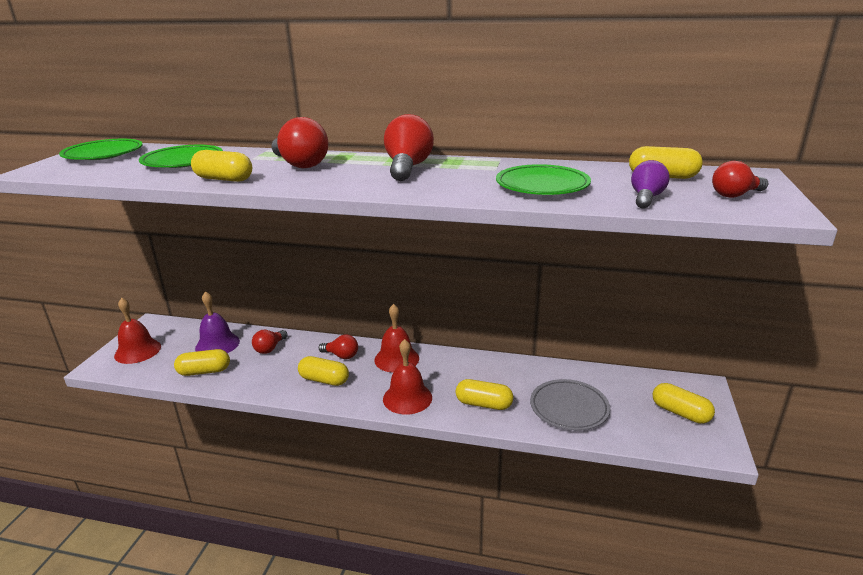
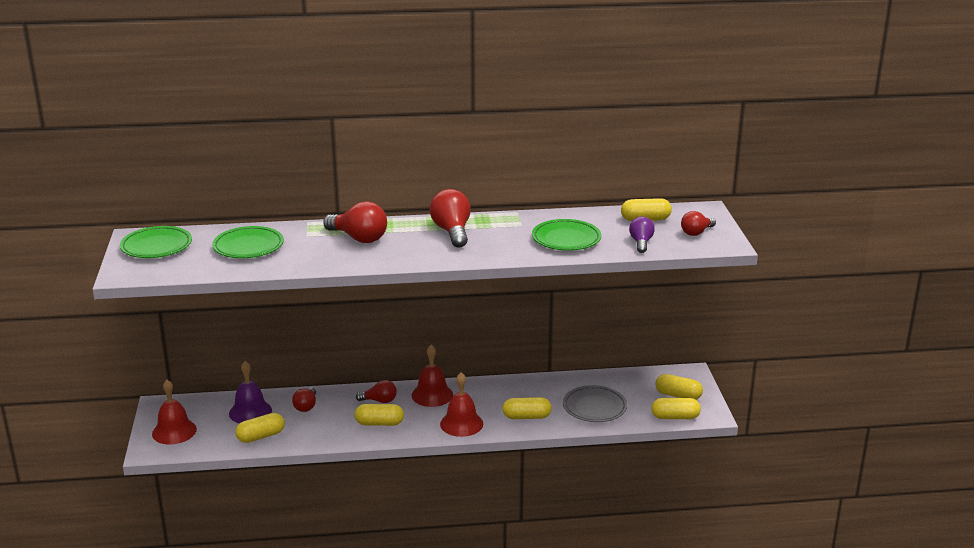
camera: 20 degrees left, 0 degrees up
(224, 179) = (314, 262): yellow capsule -> yellow capsule (675, 417)

